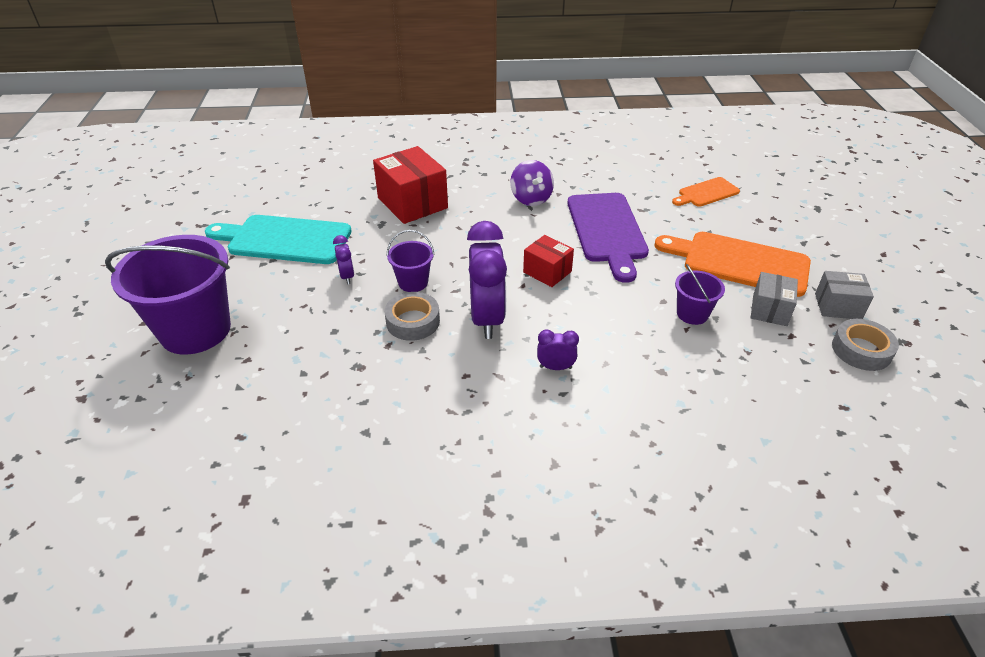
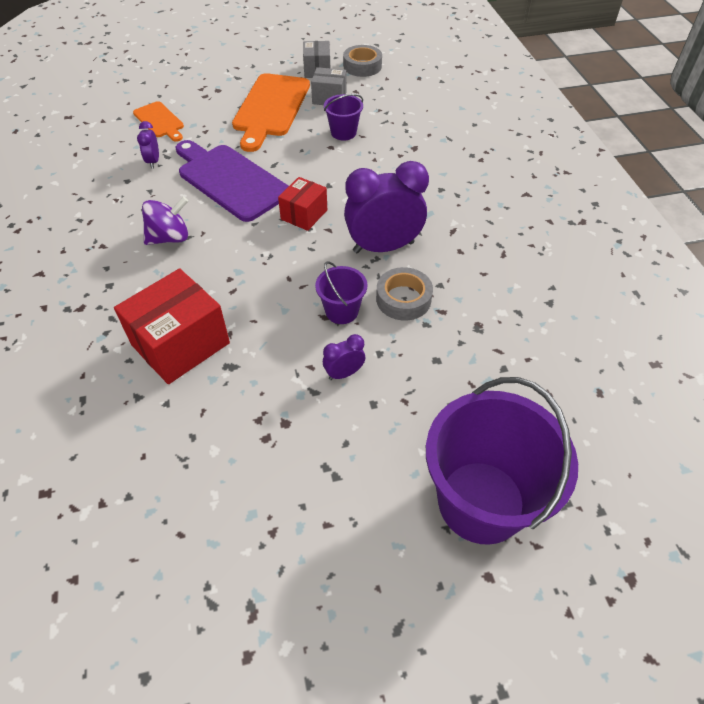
camera: 100 degrees left, 10 degrees up
(284, 239) = (278, 468): turquoise cutting board -> none
(555, 367) = (431, 200): purple clock -> purple clock (153, 161)
(607, 231) = (230, 180): purple cutting board -> purple cutting board turned 120 degrees counterclockwise

